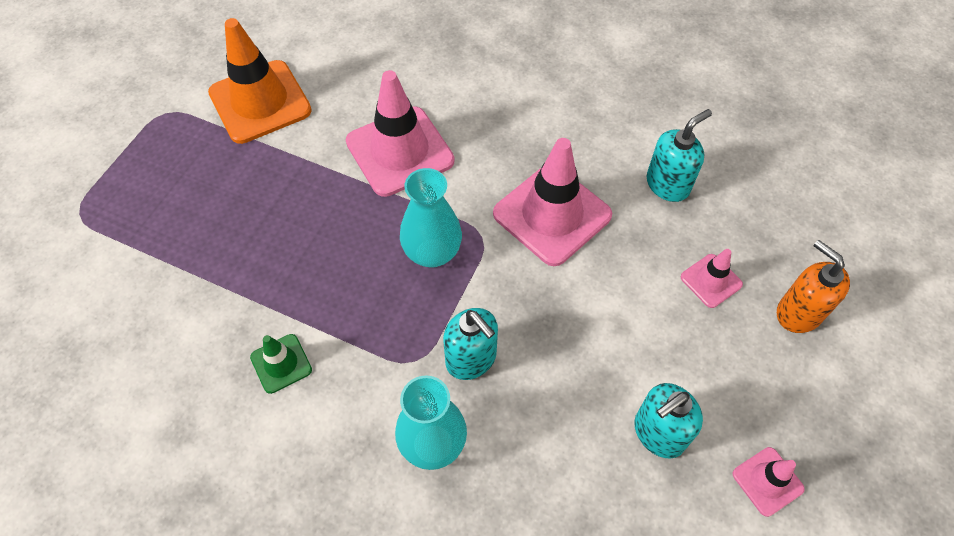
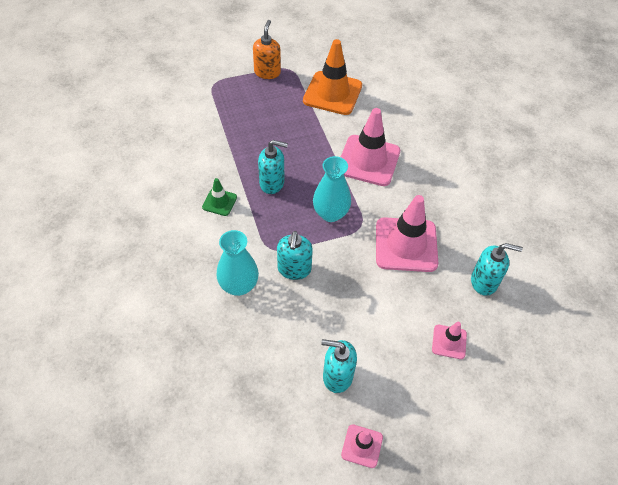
camera: 45 degrees right, 5 degrees down
(319, 278) = (272, 183): none -> turquoise soap dispenser
(798, 313) = (477, 398): orange soap dispenser -> orange soap dispenser (267, 72)

